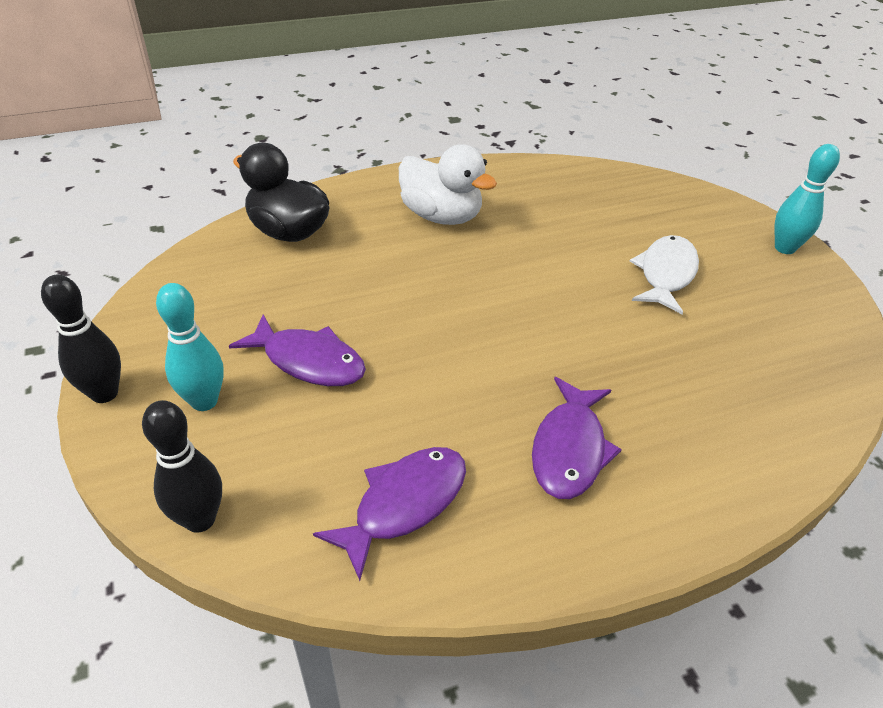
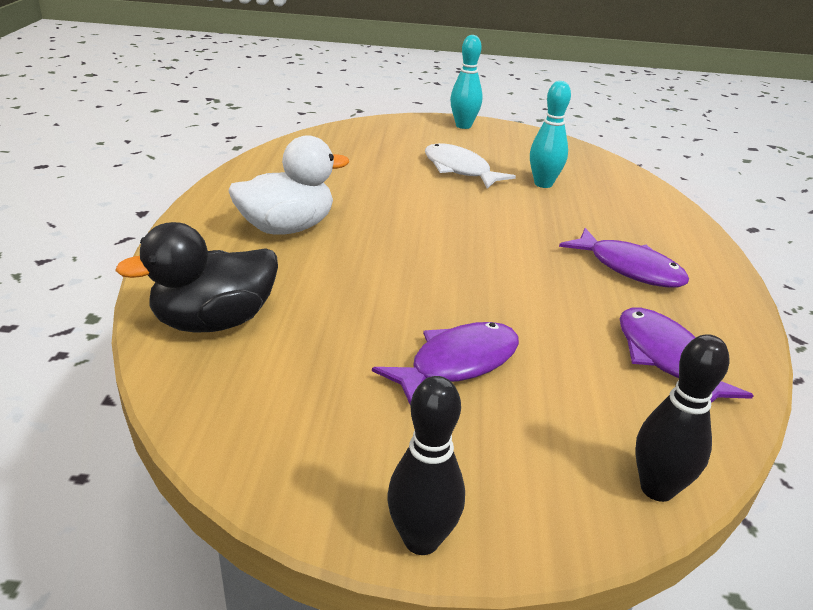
camera: 65 degrees left, 10 degrees down
(204, 401) = (481, 451): turquoise bowling pin -> turquoise bowling pin (543, 184)

